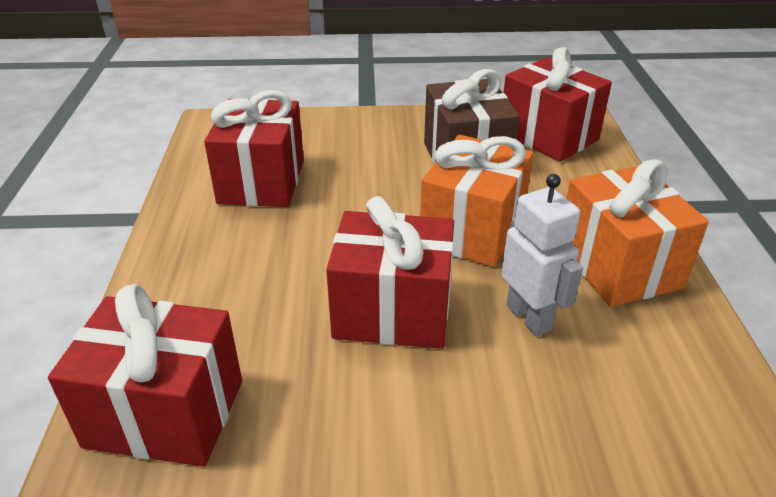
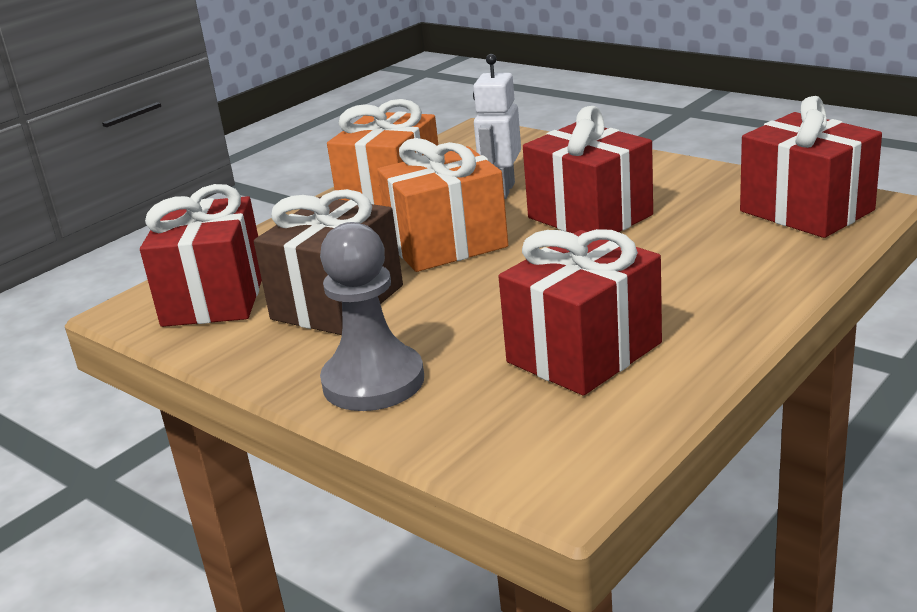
camera: 135 degrees left, 10 degrees down
(364, 129) = (373, 381): none -> grey pawn

